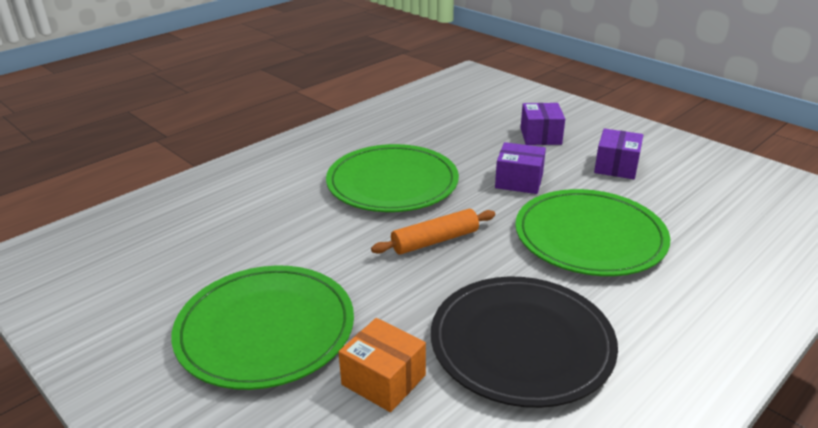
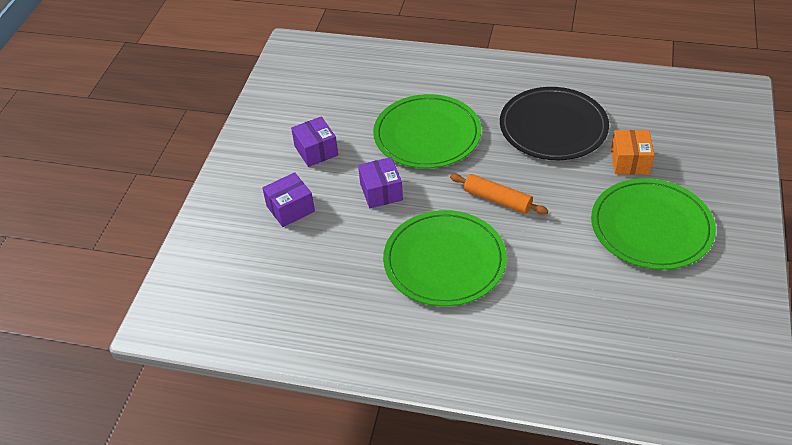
camera: 120 degrees left, 15 degrees up
(616, 166) = (316, 151): purple box -> purple box turned 75 degrees clockwise

